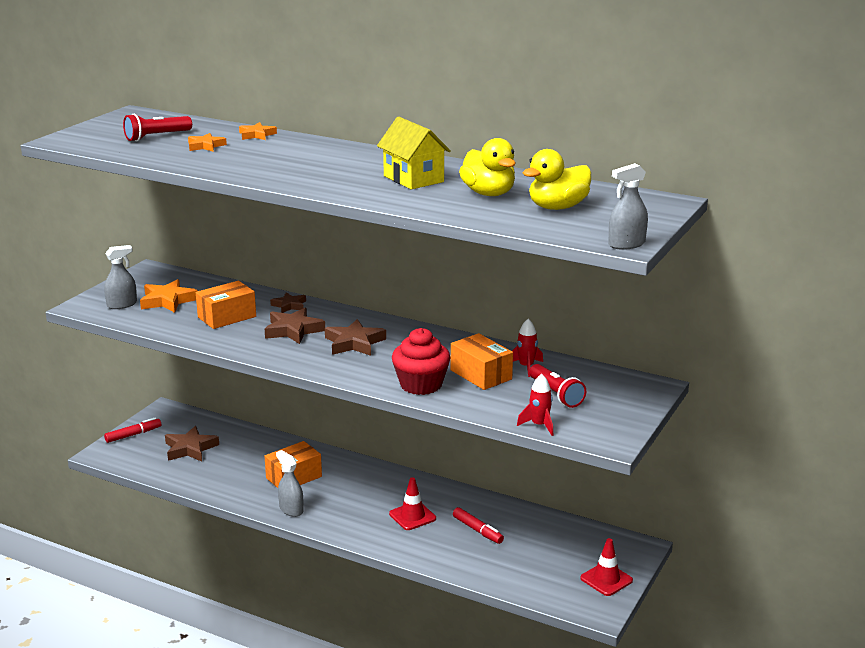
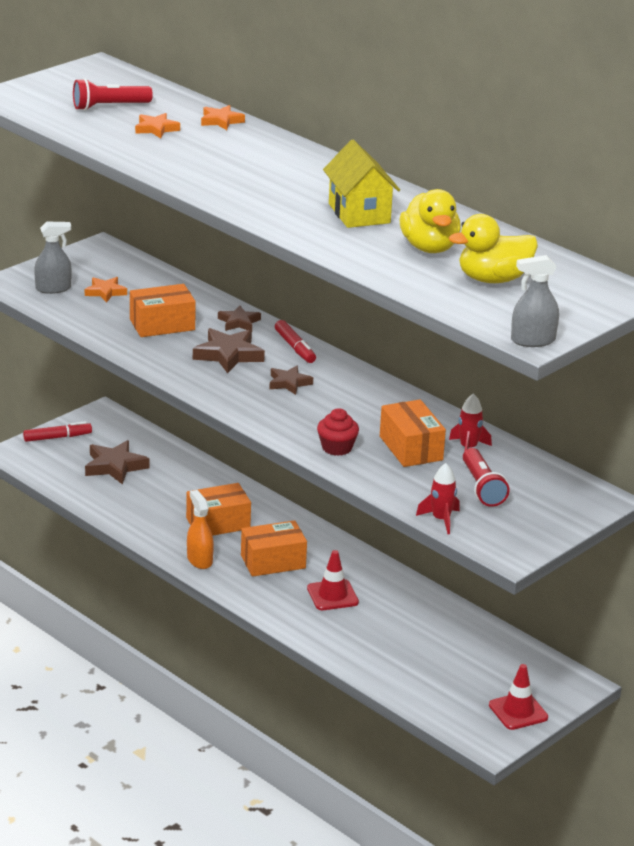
camera: 15 degrees right, 5 degrees up
(167, 301) = (105, 292): orange star -> orange star, size x0.62
(291, 509) = (199, 560): grey spray bottle -> orange spray bottle
(352, 499) = (273, 561): none -> orange box
(354, 343) = (289, 383): brown star -> brown star, size x0.62
(421, 385) = (337, 448): red cupcake -> red cupcake, size x0.62
(477, 530) = (399, 626): red marker -> red marker (295, 347)

